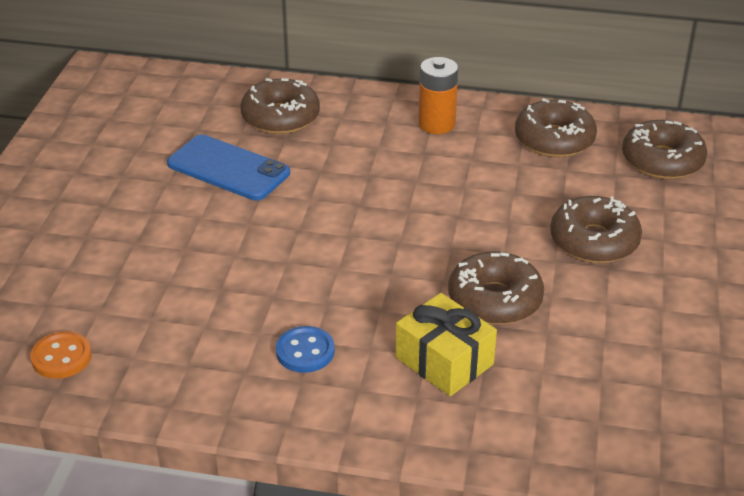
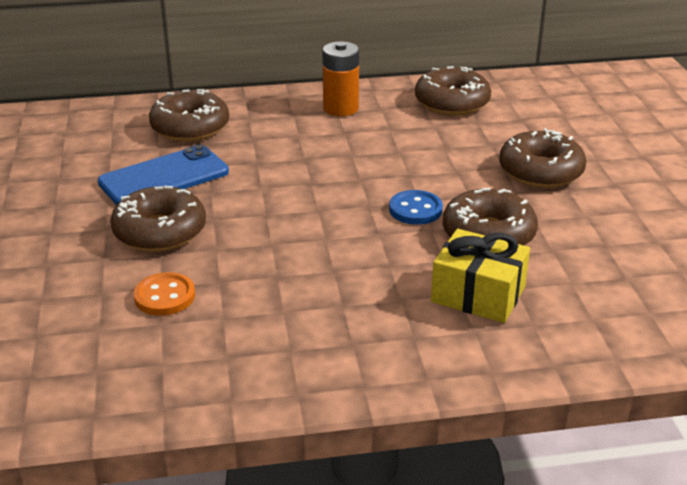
camera: 20 degrees left, 5 degrees down
(61, 357) = (82, 382): orange button -> orange button (164, 296)
(228, 168) = (164, 177): blue phone -> blue phone turned 45 degrees counterclockwise
(305, 351) = (340, 317): blue button -> blue button (415, 210)
(662, 160) = (552, 102): brown donut -> brown donut (160, 231)

